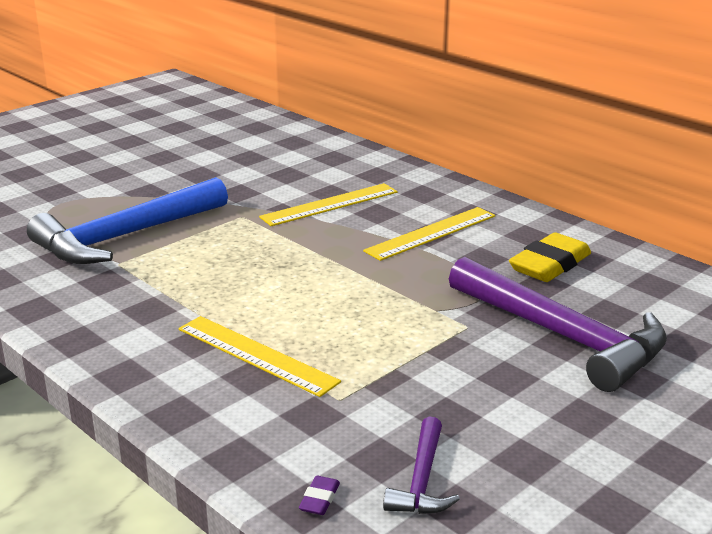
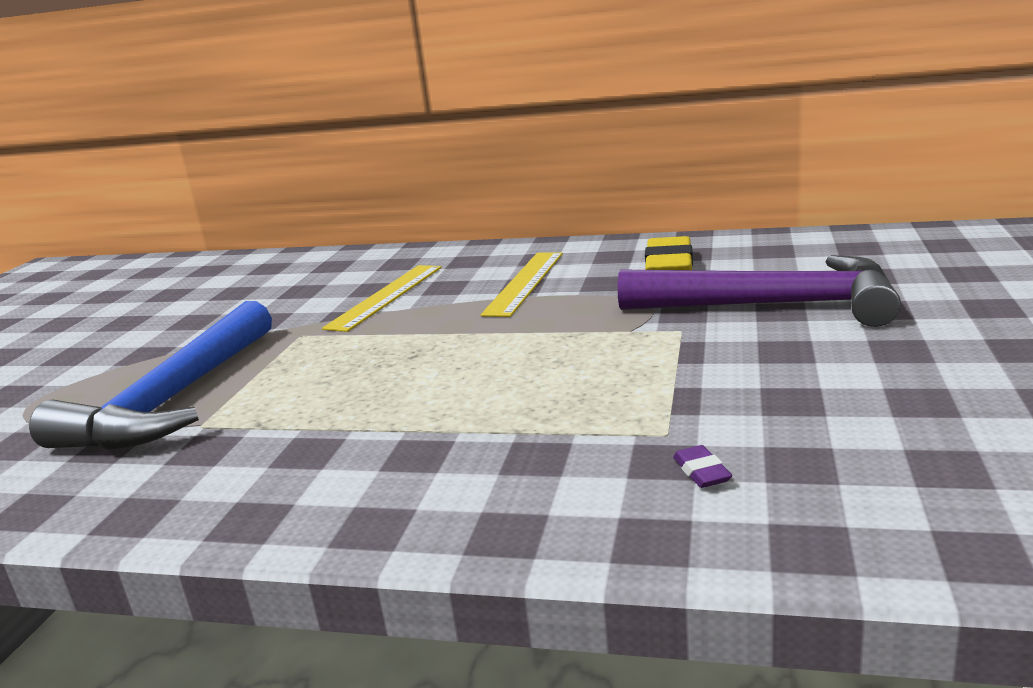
camera: 30 degrees left, 5 degrees down
(256, 355) = (510, 437): yellow ruler -> none
(319, 499) = (812, 531): purple eraser -> purple eraser (701, 472)
(422, 480) = (872, 461): purple hammer -> none

